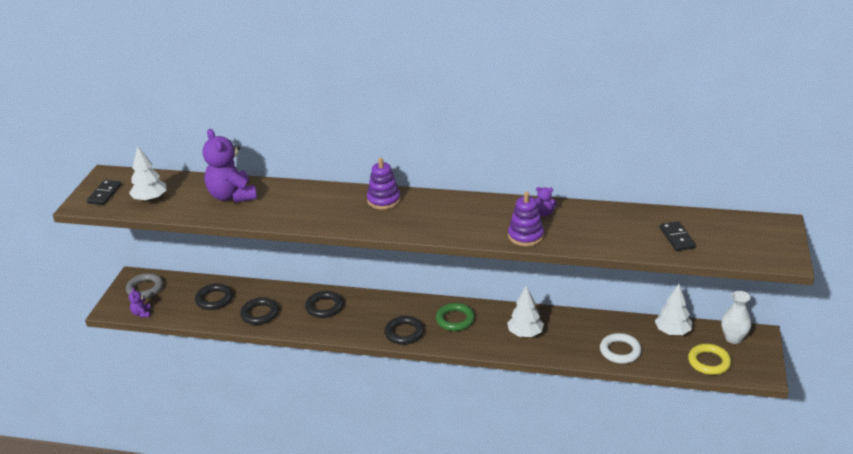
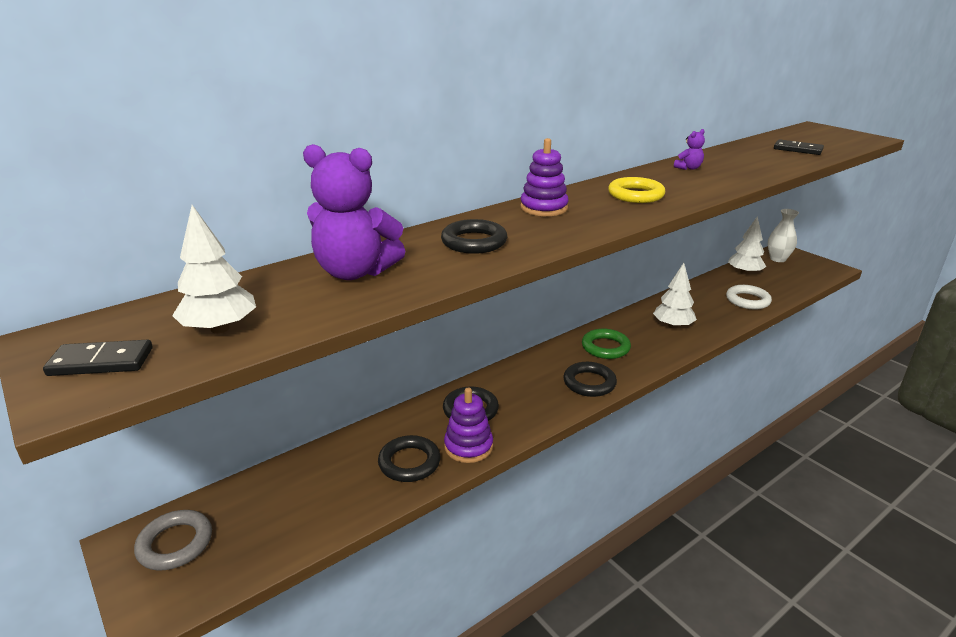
camera: 50 degrees left, 5 degrees down
(104, 194) = (101, 362): black domino -> black domino turned 60 degrees counterclockwise
(142, 313) = (225, 579): purple teddy bear -> none
(214, 299) = (317, 486): black ring -> black ring (474, 242)
(525, 236) = (720, 183): purple stacking toy -> purple stacking toy (468, 446)
(709, 362) = (799, 278): yellow ring -> yellow ring (635, 195)

